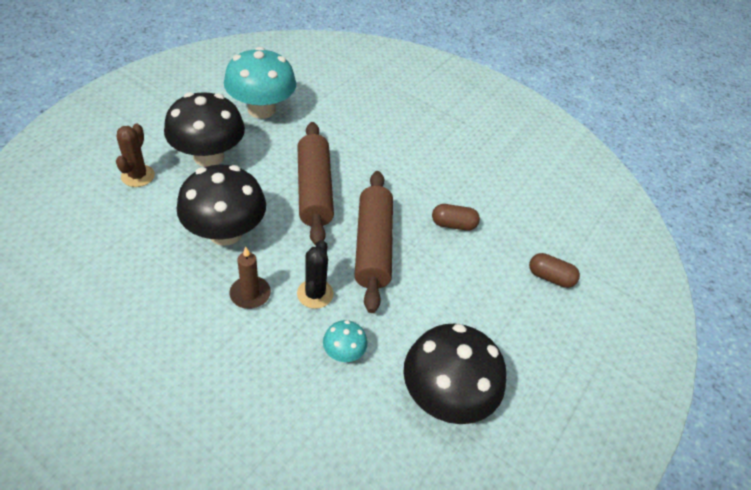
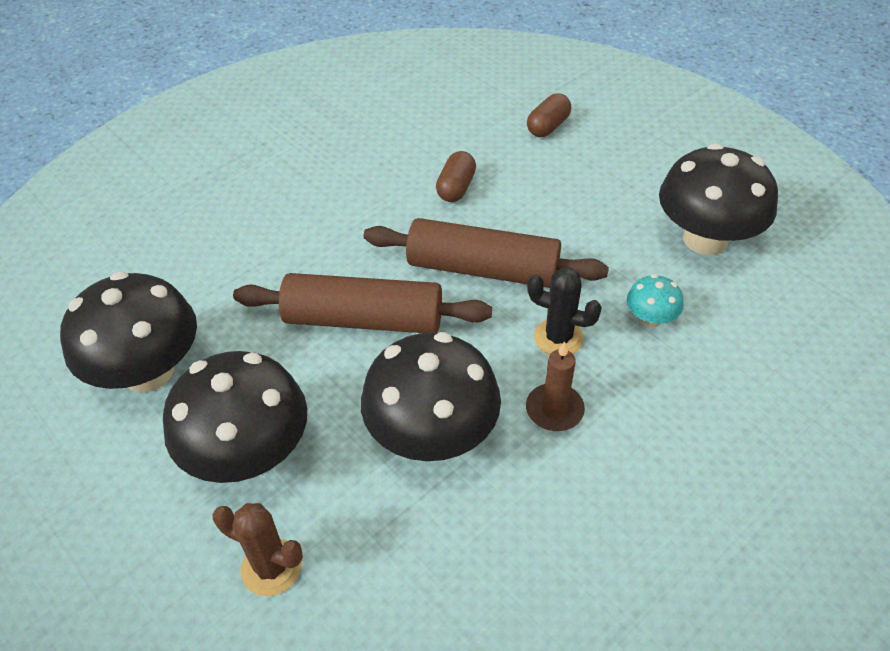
camera: 70 degrees left, 0 degrees up
(261, 109) = (148, 372): turquoise mushroom -> black mushroom

